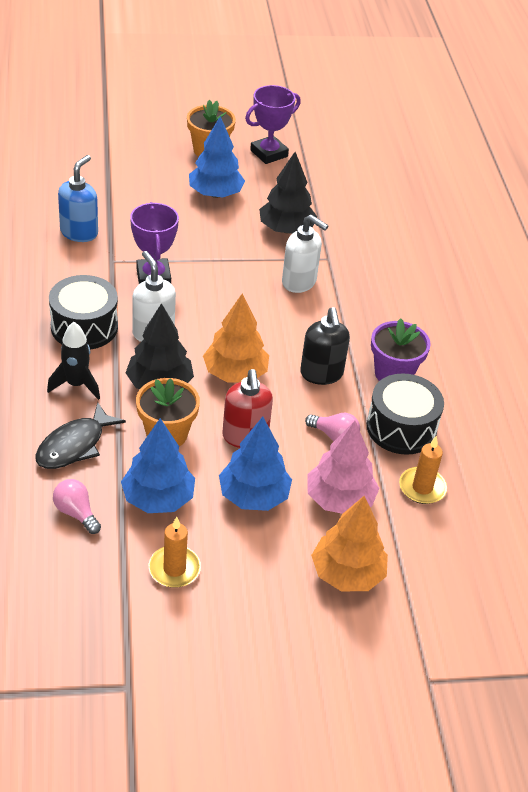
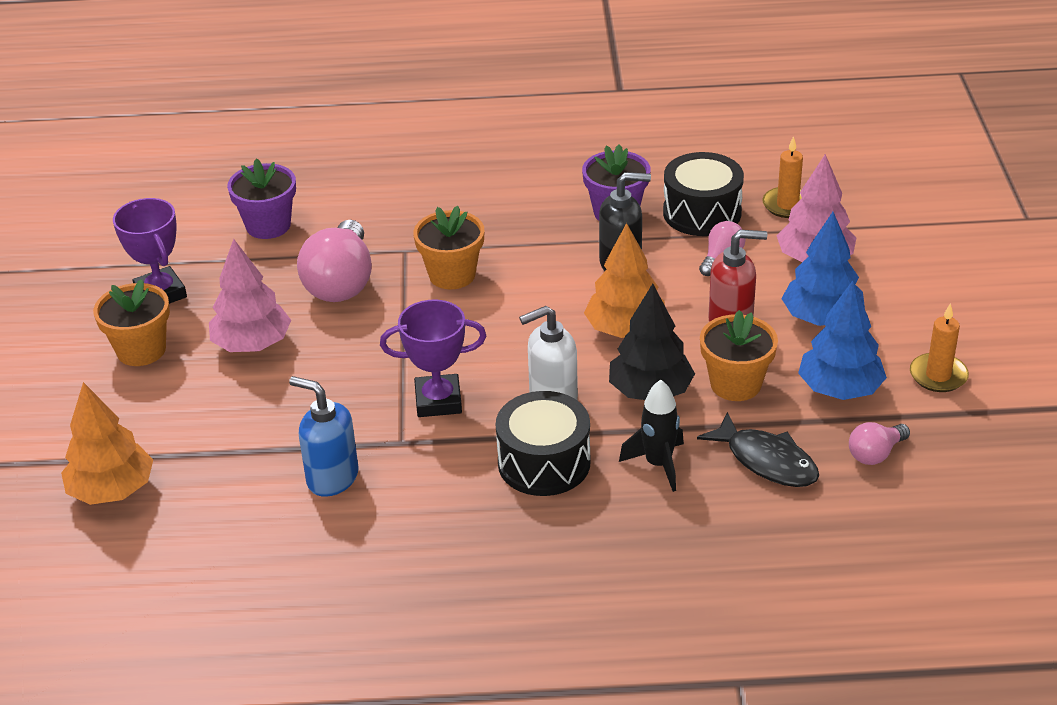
camera: 80 degrees left, 5 degrees down
(215, 194) = (252, 344): blue tree -> pink tree
(286, 229) = (341, 282): black tree -> pink light bulb
(299, 282) = (452, 275): white soap dispenser -> orange flower pot
(347, 573) = (914, 259): orange tree -> orange tree (112, 490)
(351, 194) = (268, 225): none -> purple flower pot

